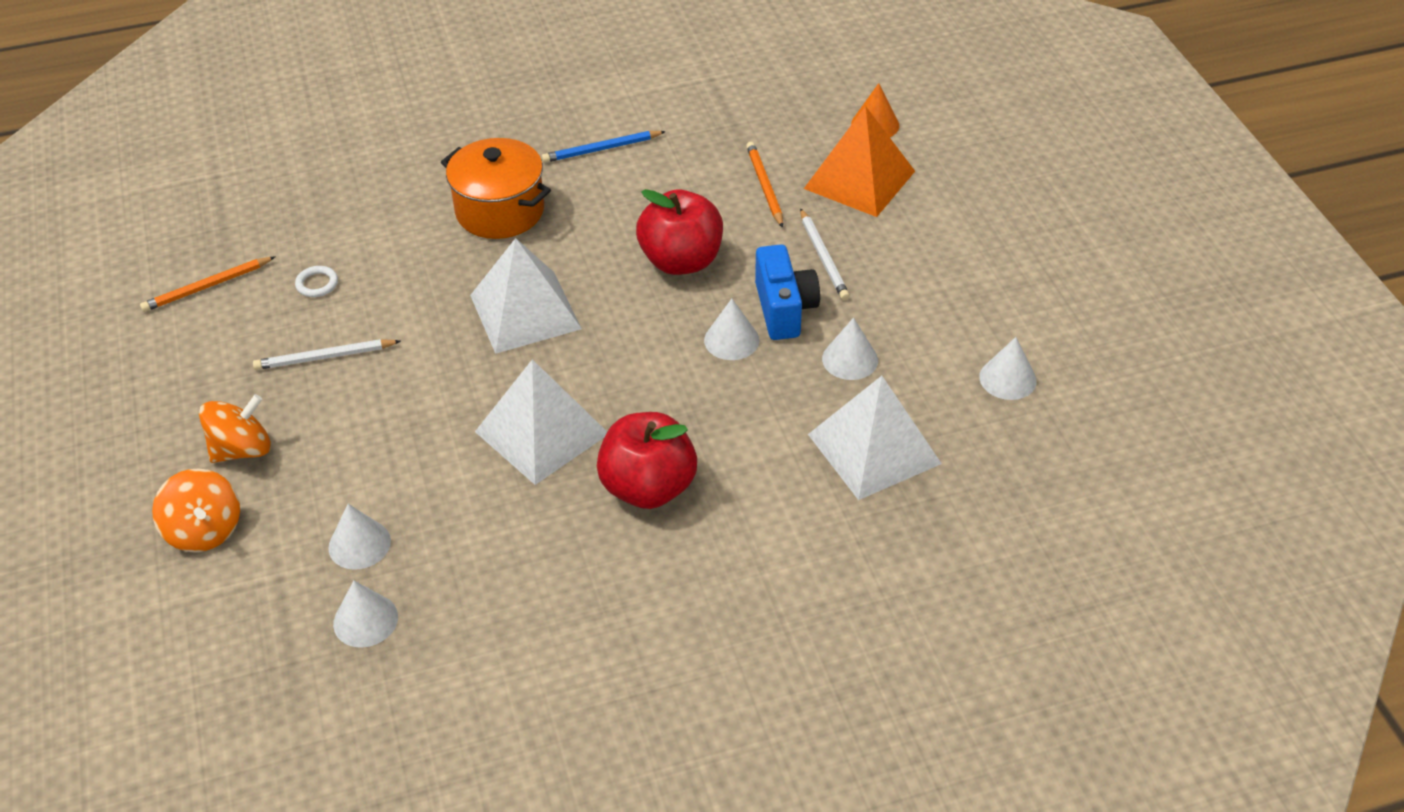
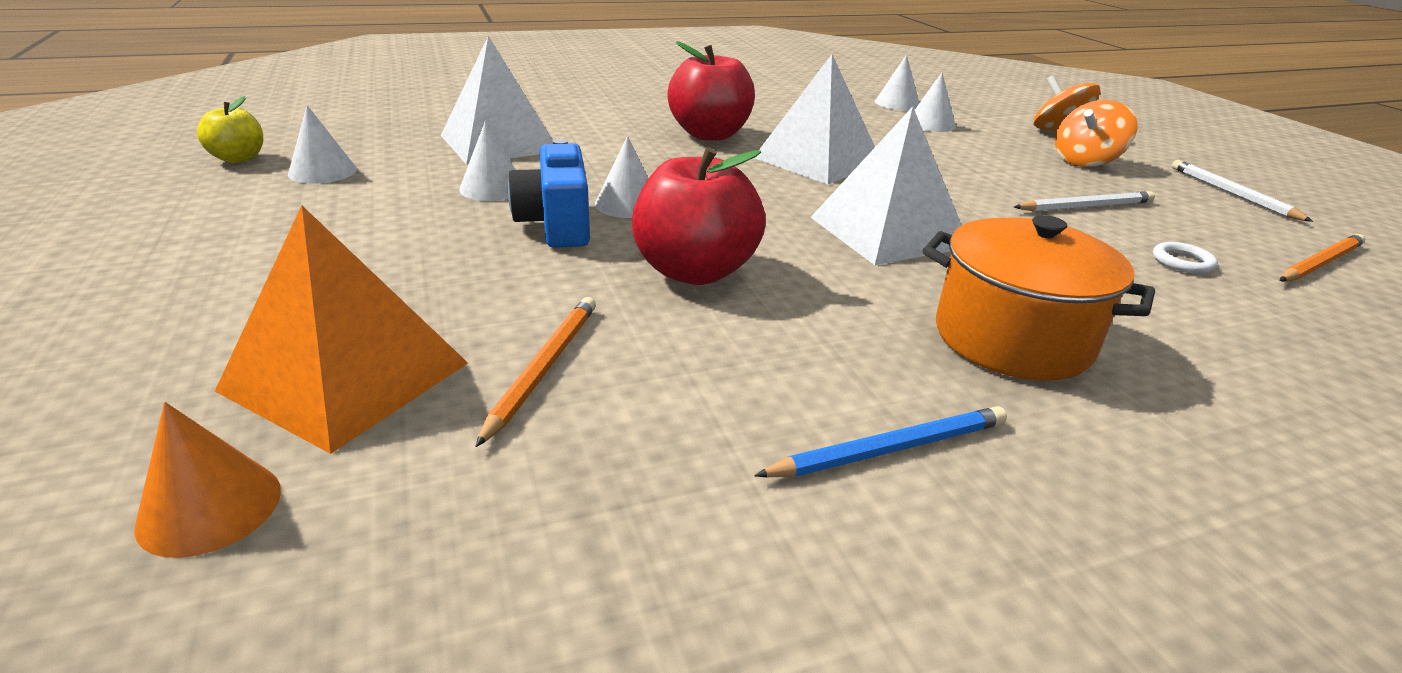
camera: 175 degrees right, 15 degrees down
(764, 186) = (543, 368): orange pencil -> orange pencil turned 150 degrees counterclockwise
(823, 257) = (479, 270): white pencil -> white pencil (1232, 194)
(1097, 397) = (239, 159): none -> yellow apple

